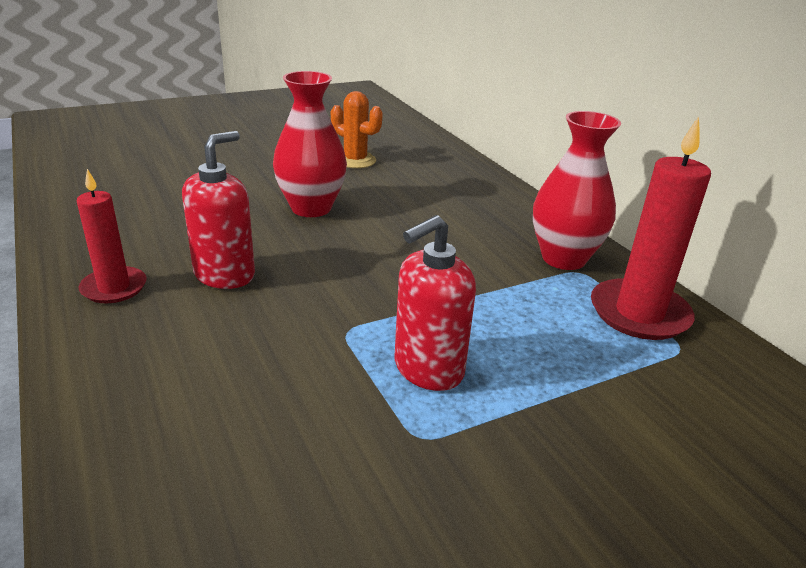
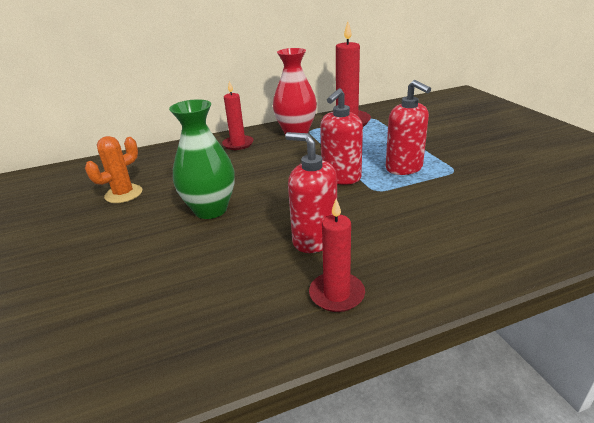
camera: 80 degrees left, 0 degrees up
(311, 208) = (210, 210): red vase -> green vase
(391, 299) = (341, 177): none -> red soap dispenser
(502, 212) = (238, 144): none -> red candle

